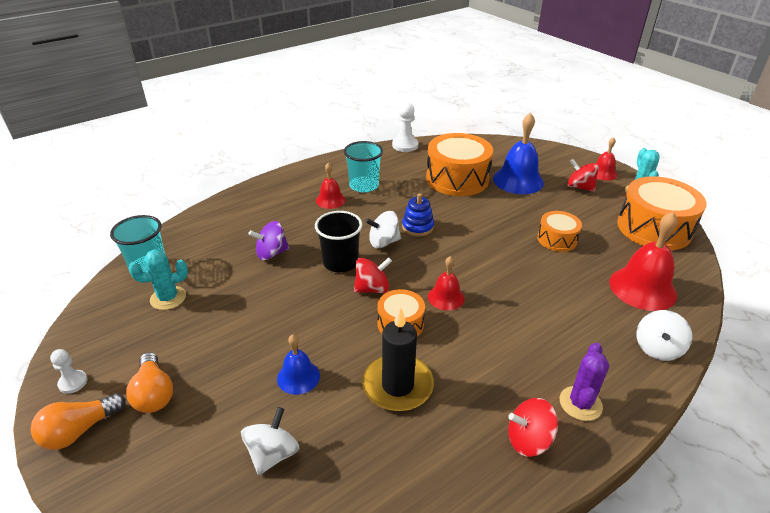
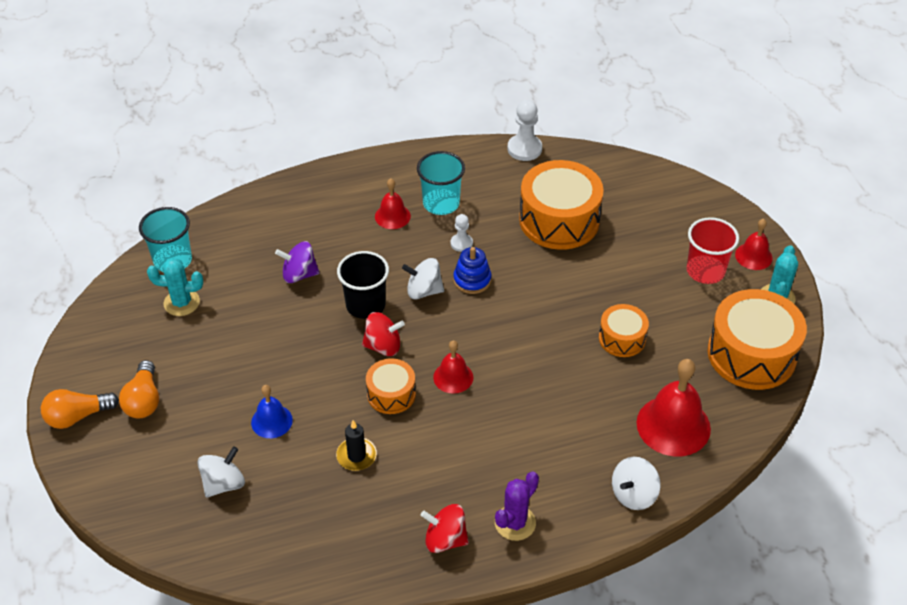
camera: 20 degrees right, 10 degrees up
(73, 382) = (80, 370): white pawn -> white pawn (461, 243)
(397, 385) = (356, 456): black candle -> black candle, size x0.58
(518, 180) = (634, 241): blue bell -> none
(579, 187) = (705, 271): red spinning top -> red cup

